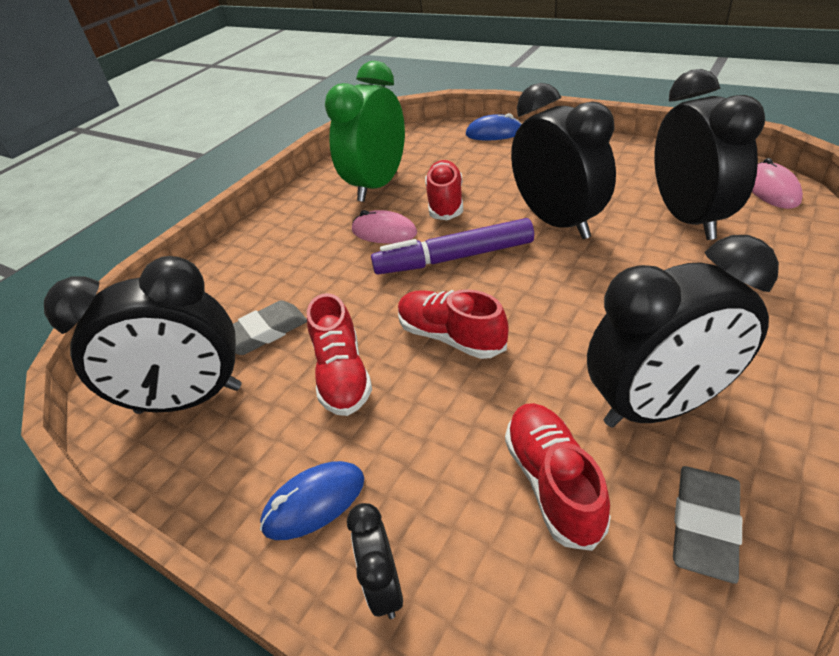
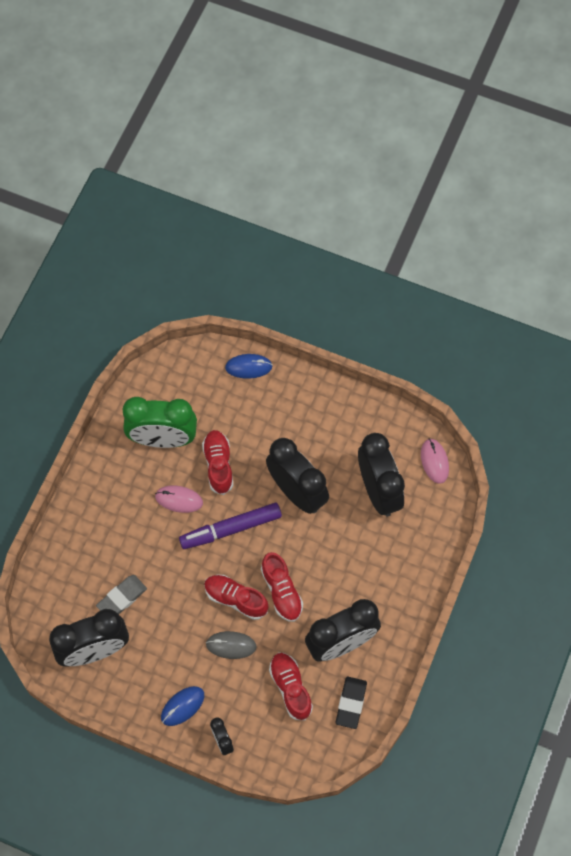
camera: 15 degrees left, 25 degrees up
(342, 374) = (178, 629): red shoe -> red shoe (281, 591)
(378, 185) = (163, 439): green clock -> green clock turned 105 degrees counterclockwise
(433, 402) = (231, 645): none -> grey mouse
(704, 525) = (351, 703): grey eraser -> black eraser

